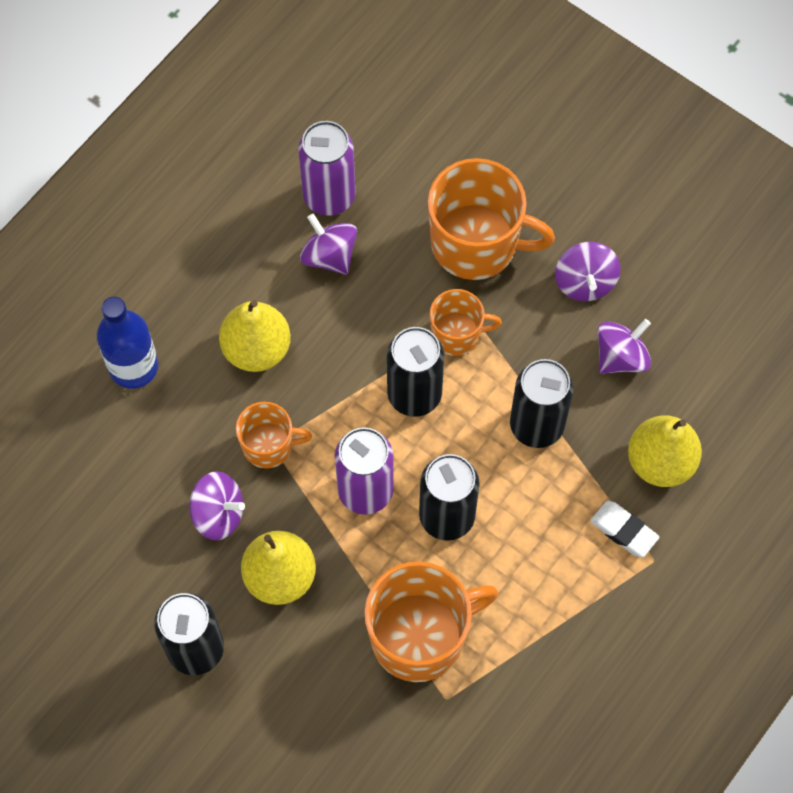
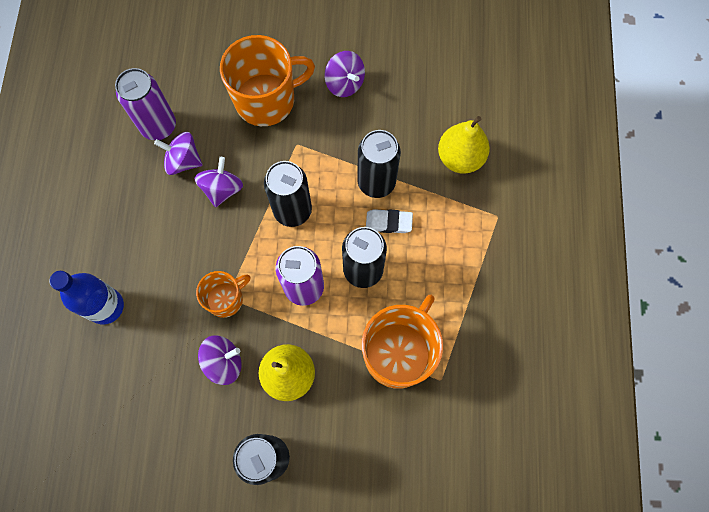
camera: 35 degrees left, 5 degrees up
(256, 349) = (177, 245): yellow pear -> none
(457, 334) = (292, 159): orange mug -> none
(621, 357) = (395, 113): purple spinning top -> purple spinning top (222, 189)
(624, 530) = (469, 210): white eraser -> white eraser (388, 222)

